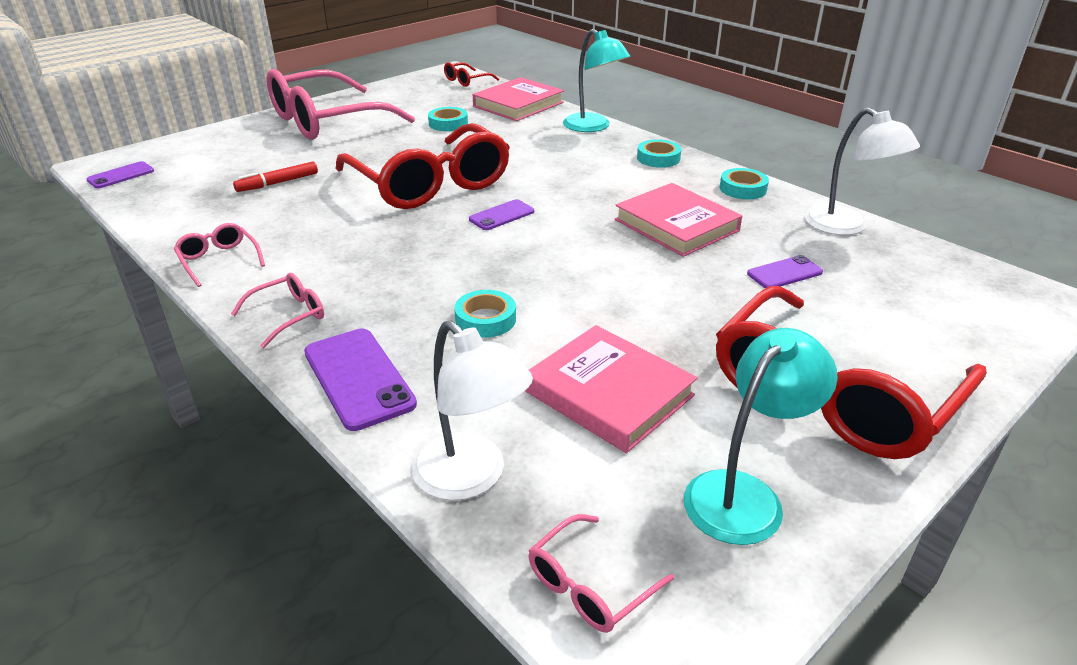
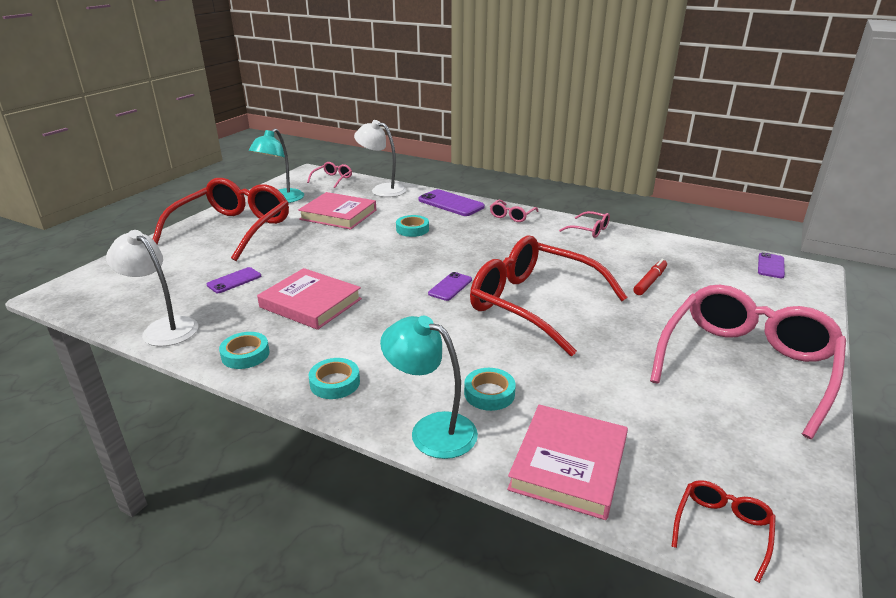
camera: 160 degrees right, 5 degrees down
(448, 123) = (612, 393): turquoise tape -> turquoise tape (489, 393)

